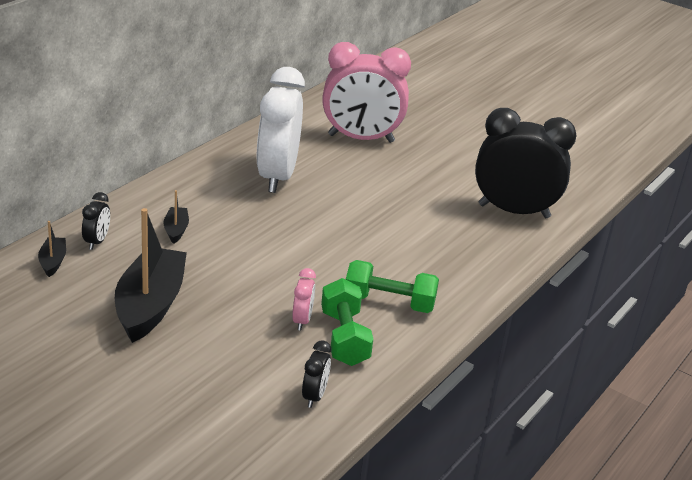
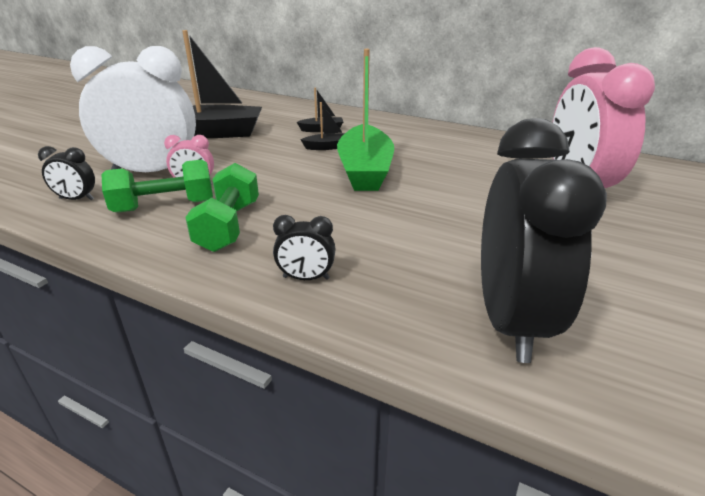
camera: 85 degrees right, 0 degrees up
(53, 262) = (264, 105): black boat -> black boat (328, 147)
(97, 242) = (293, 111): black clock -> black clock (306, 278)
(277, 177) = (441, 155): white clock -> white clock (152, 172)
(299, 222) = (365, 171): none -> green boat

